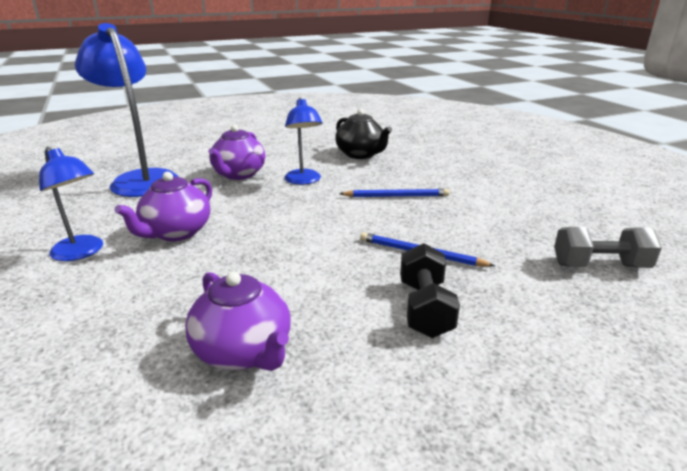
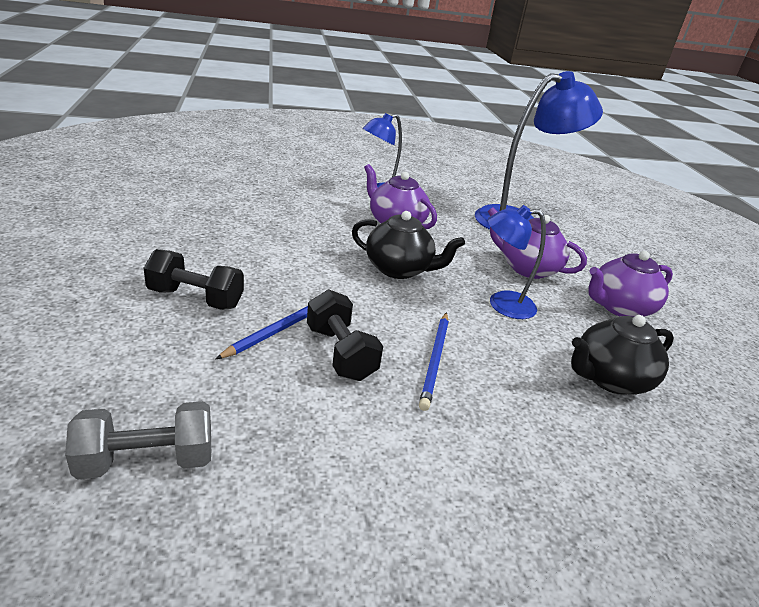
camera: 100 degrees right, 5 degrees up
(244, 351) = (219, 224): purple teapot -> purple teapot (619, 307)
(279, 220) = (399, 269): none -> black teapot
(424, 226) = (341, 353): none -> black dumbbell
(600, 266) = (147, 460): grey dumbbell -> grey dumbbell turned 60 degrees clockwise

